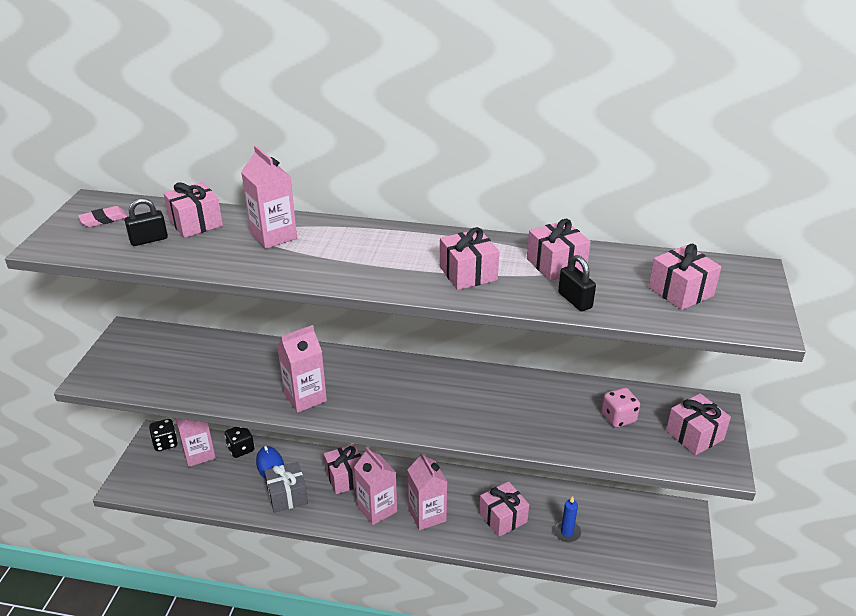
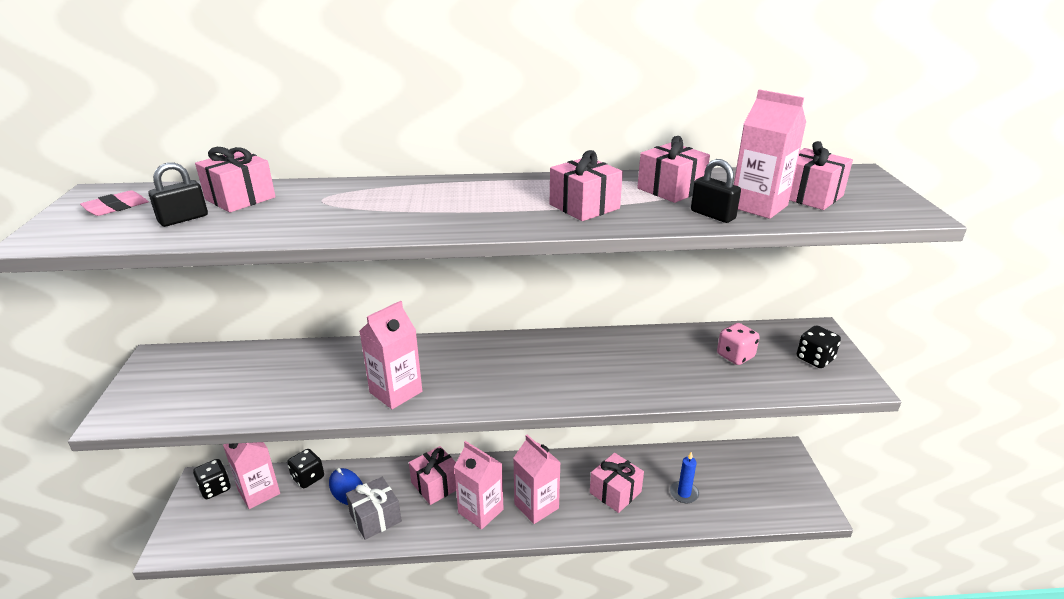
camera: 15 degrees left, 5 degrees down
(273, 236) = (342, 199): pink carton -> pink carton (758, 206)
(694, 435) = (814, 359): pink gift -> black dice

